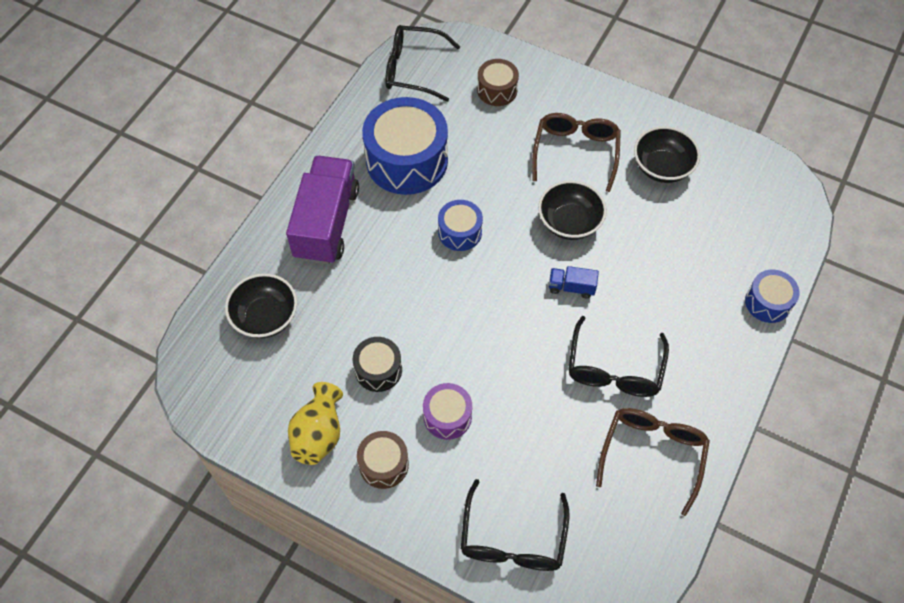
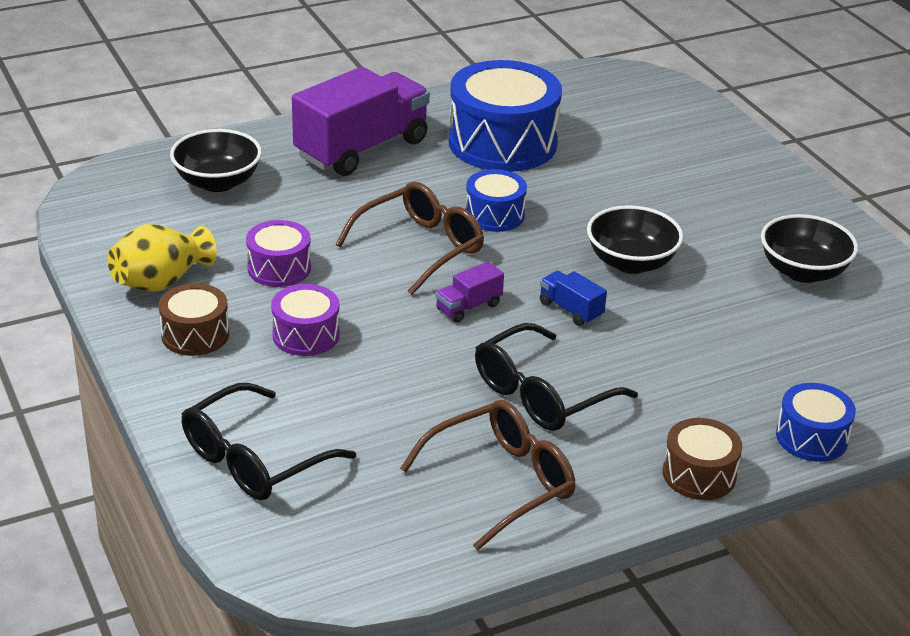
camera: 35 degrees right, 25 degrees down
(378, 370) = (279, 268): black drum -> purple drum
(413, 69) = (591, 86): black glasses -> none
(497, 90) = (669, 136): brown drum -> brown drum (699, 474)
(515, 325) = (468, 307): none -> purple truck
(575, 152) = (706, 216): brown glasses -> brown glasses (421, 247)

